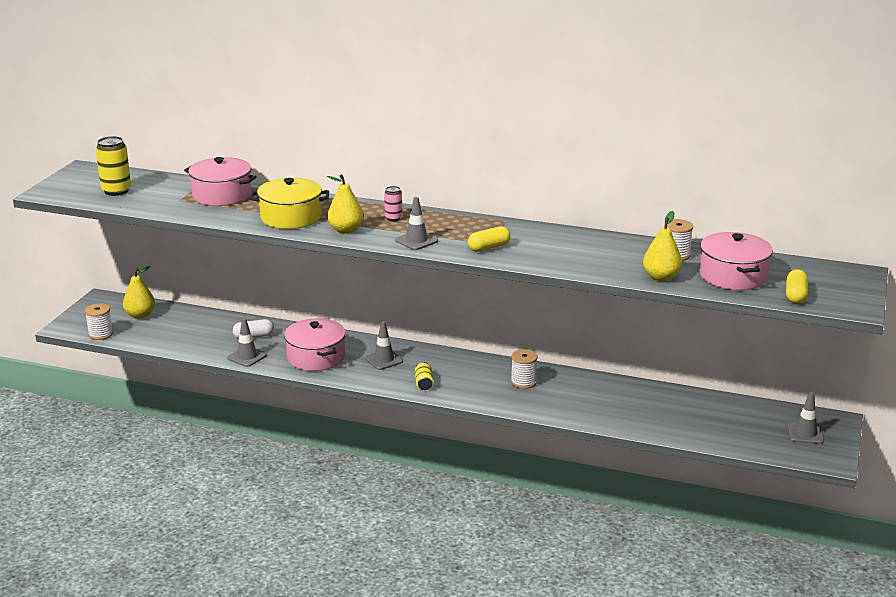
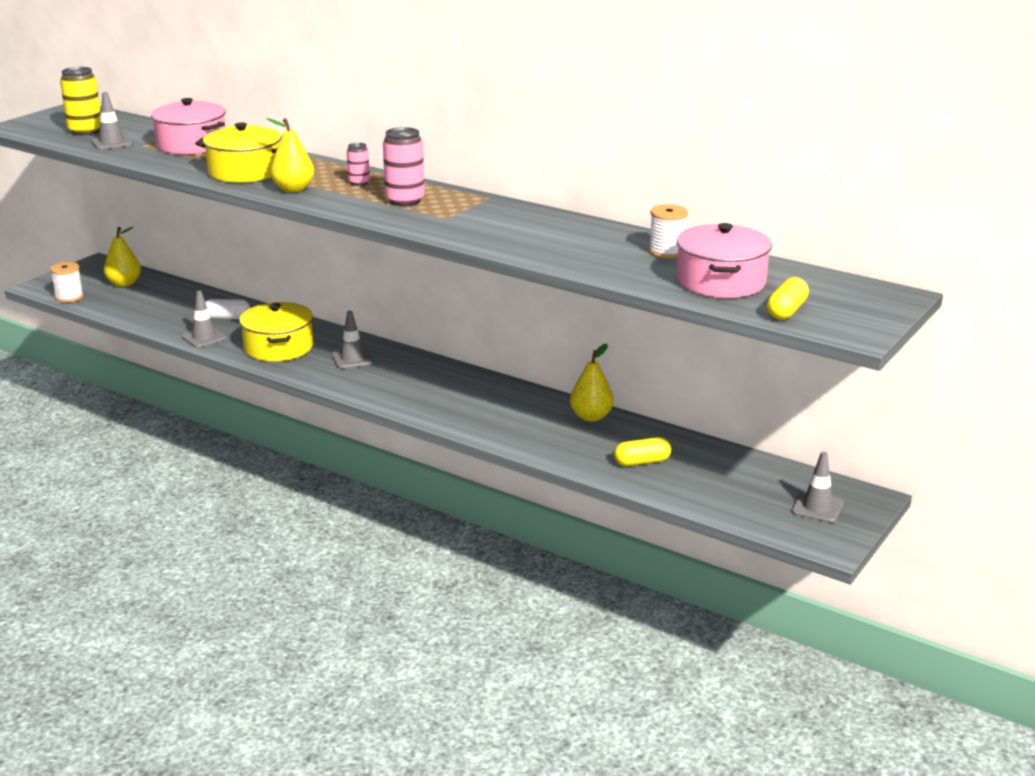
camera: 15 degrees right, 0 degrees up
(316, 357) = (278, 347): pink pot -> yellow pot
(416, 241) = (363, 207): grey traffic cone -> grey traffic cone (111, 143)
(424, 383) = (380, 389): yellow can -> none
(444, 231) = (405, 201): none -> pink can
(489, 247) = (442, 222): yellow capsule -> yellow capsule (642, 462)
(523, 382) = (498, 403): white spool -> none
(661, 277) = (626, 273): yellow pear -> yellow pear (591, 417)

